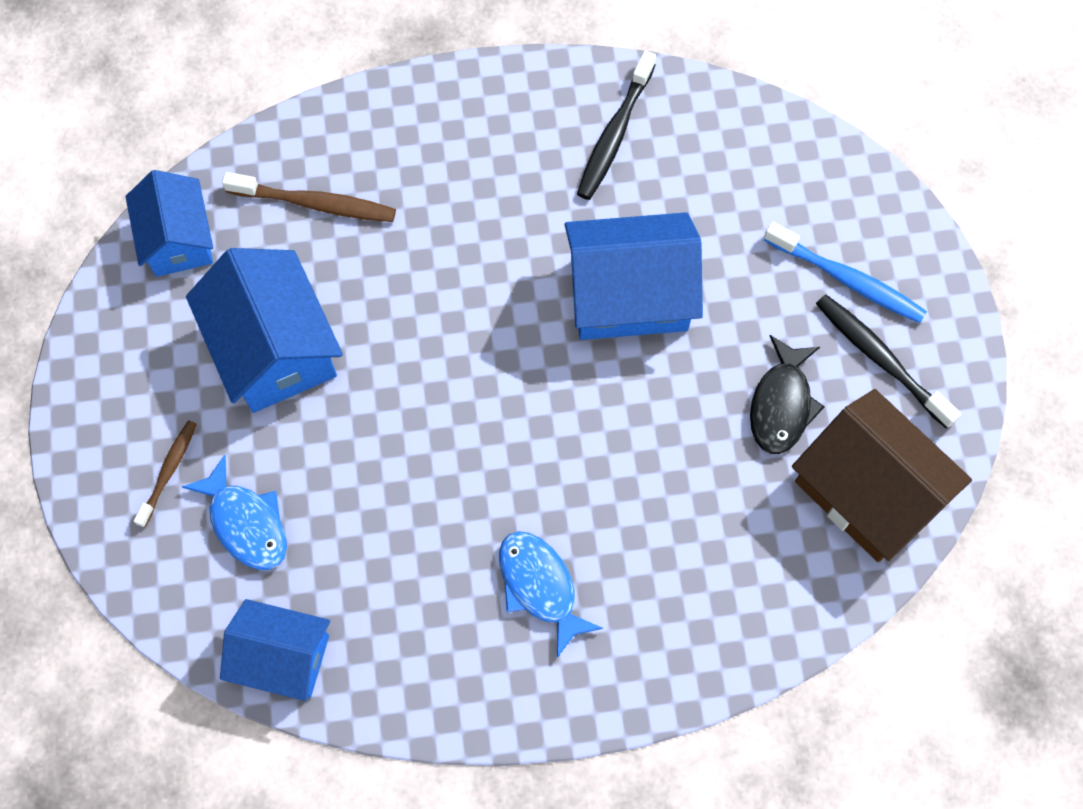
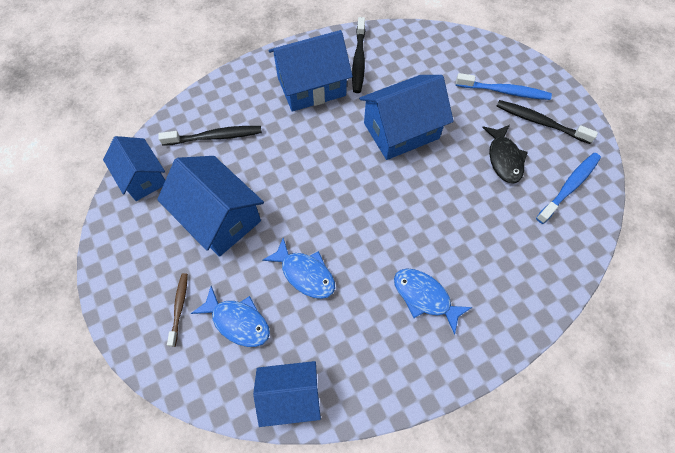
camera: 20 degrees left, 5 degrees down
(315, 203) = (215, 137): brown toothbrush -> black toothbrush
(372, 485) = (305, 273): none -> blue fish
(510, 160) = (311, 86): none -> blue house
(867, 491) = (569, 187): brown house -> blue toothbrush

